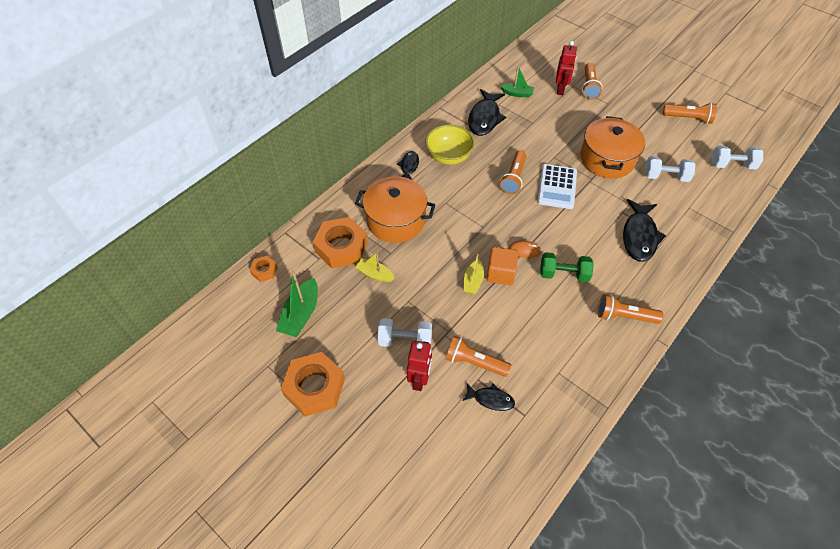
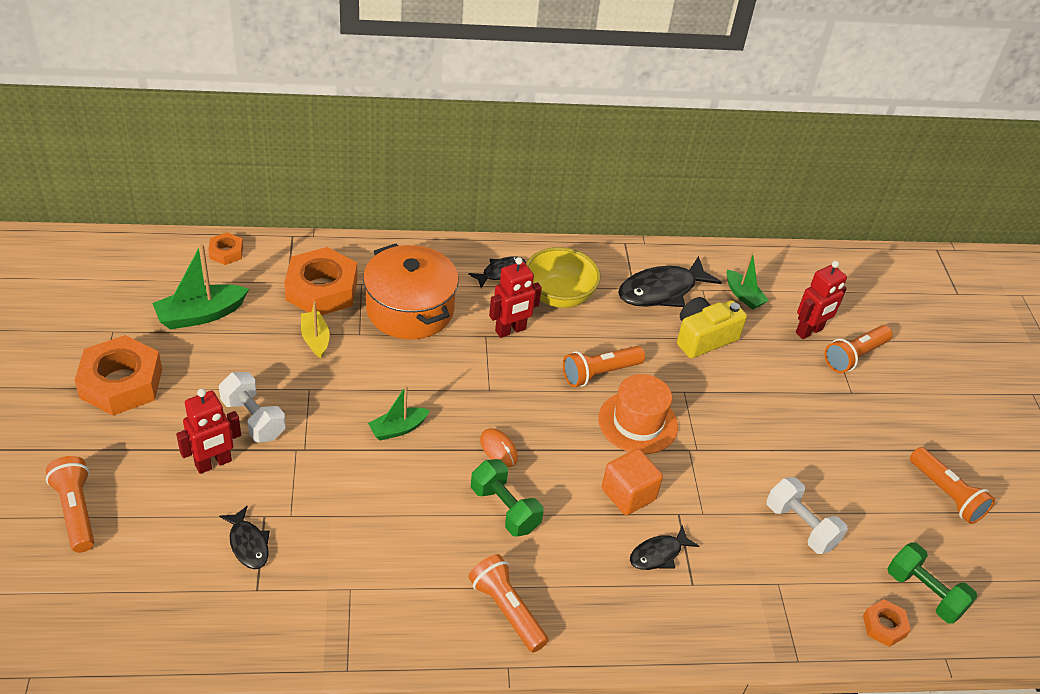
camera: 40 degrees right, 10 degrees down
(452, 191) = (510, 330): none -> red robot
(473, 281) = (398, 429): yellow boat -> green boat
(474, 362) = (284, 498): orange flashlight -> orange flashlight (76, 511)
(500, 273) = (438, 447): orange cube -> orange cube (628, 494)
(529, 126) = (703, 338): none -> yellow camera
(557, 187) = (638, 423): white calculator -> orange hat
(607, 159) = (750, 446): orange pot -> none
(639, 236) = (658, 554): black fish -> black fish, size x0.55
(732, 165) = (924, 593): white dumbbell -> green dumbbell
(738, 190) = (884, 626): none -> orange nut

